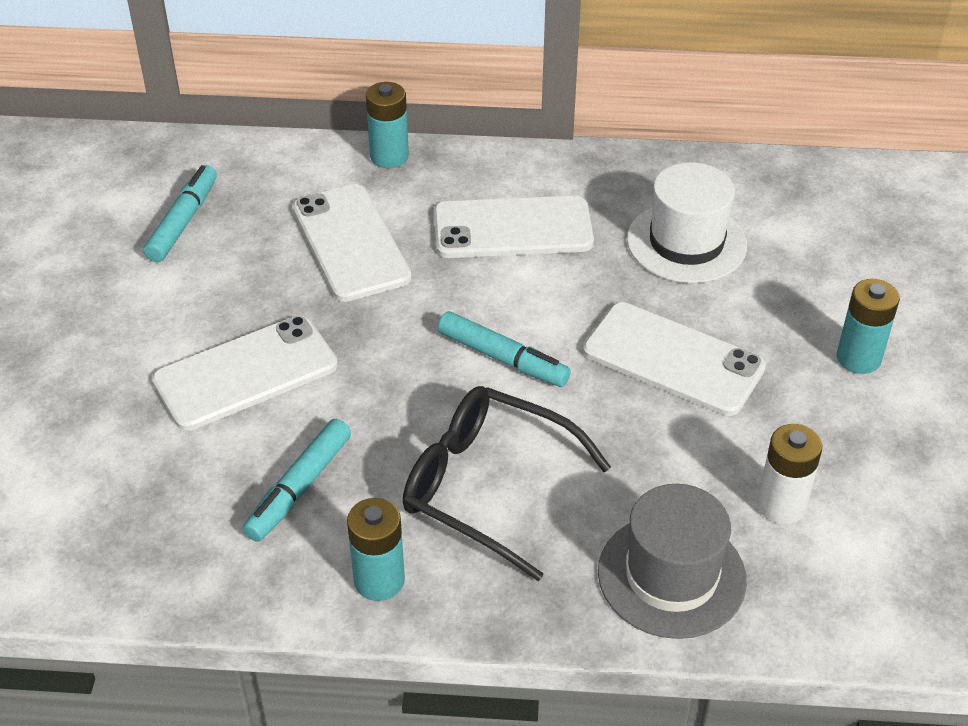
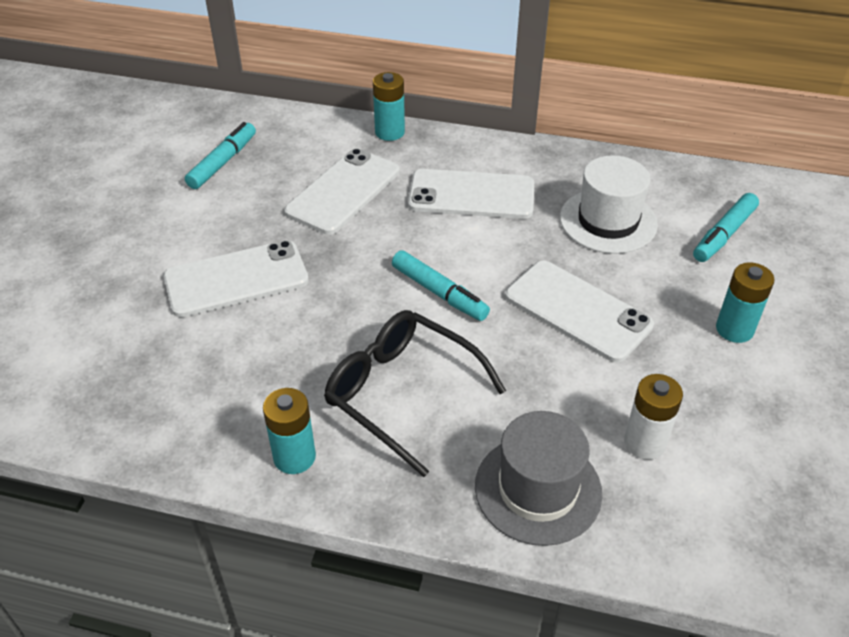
camera: 10 degrees right, 0 degrees up
(299, 488) = (252, 373): turquoise marker -> turquoise marker (723, 234)
(351, 243) = (343, 191): white phone -> white phone turned 45 degrees clockwise

